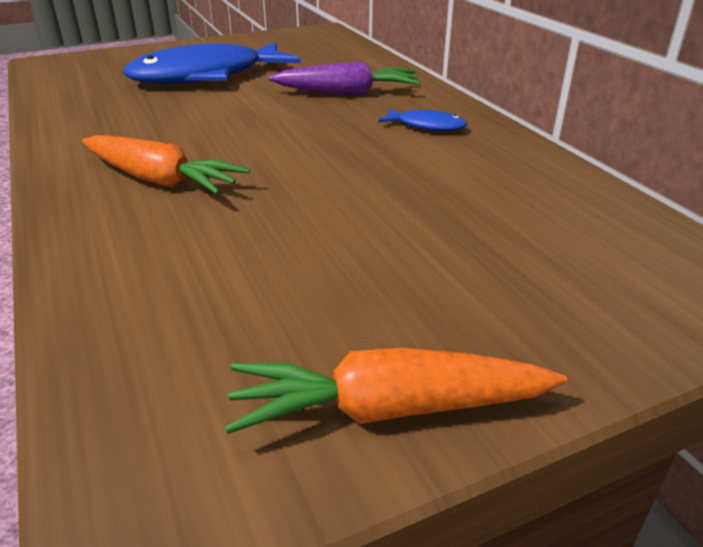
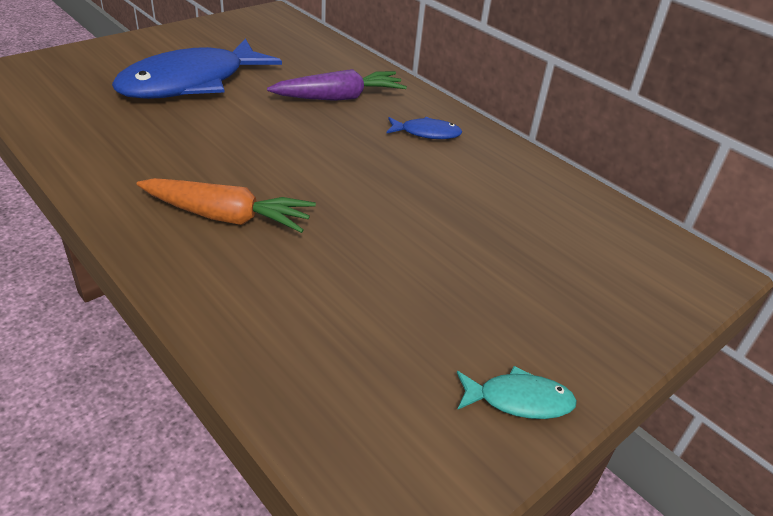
camera: 20 degrees left, 5 degrees up
(389, 408) = (518, 400): orange carrot -> turquoise fish

